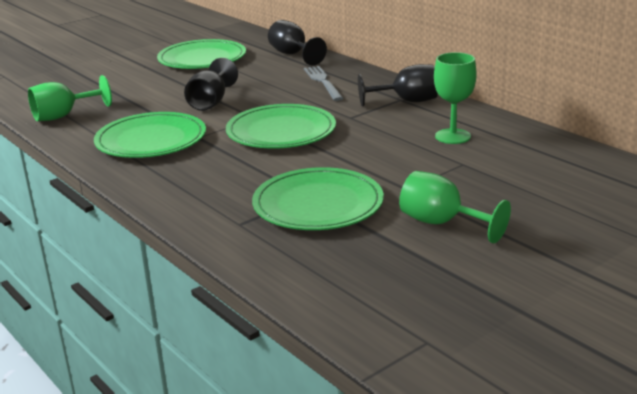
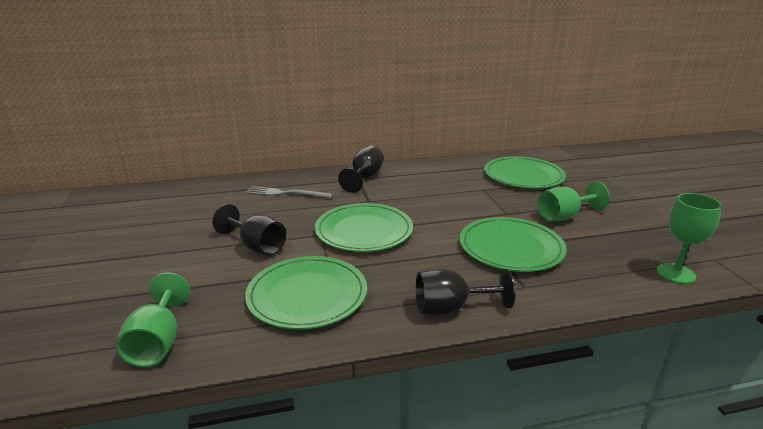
camera: 65 degrees left, 0 degrees up
(202, 59) = (136, 227): green plate -> green plate (523, 176)
(293, 55) = (205, 189): black goblet -> black goblet (451, 308)
(452, 136) = (439, 181): green goblet -> green goblet (675, 273)

